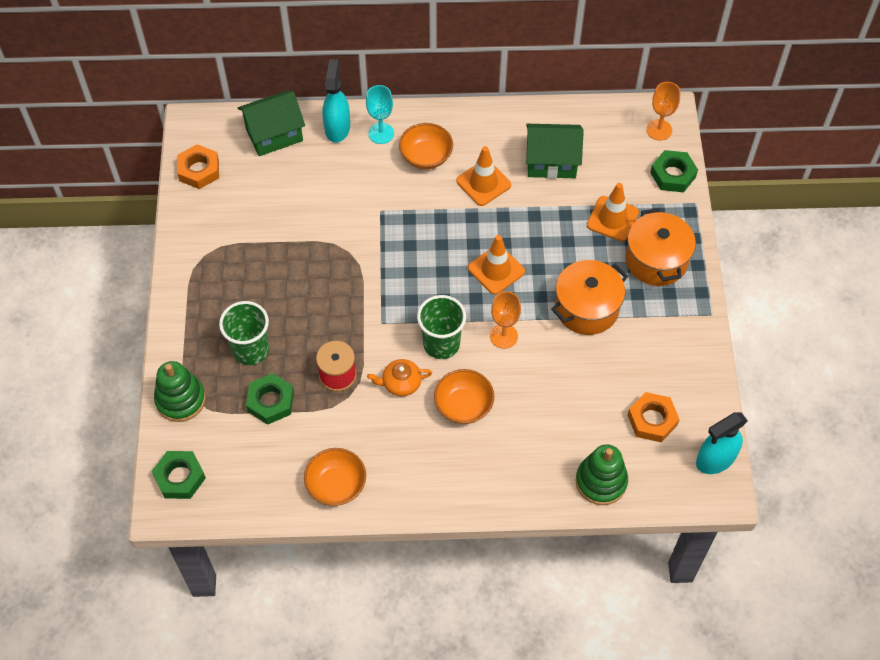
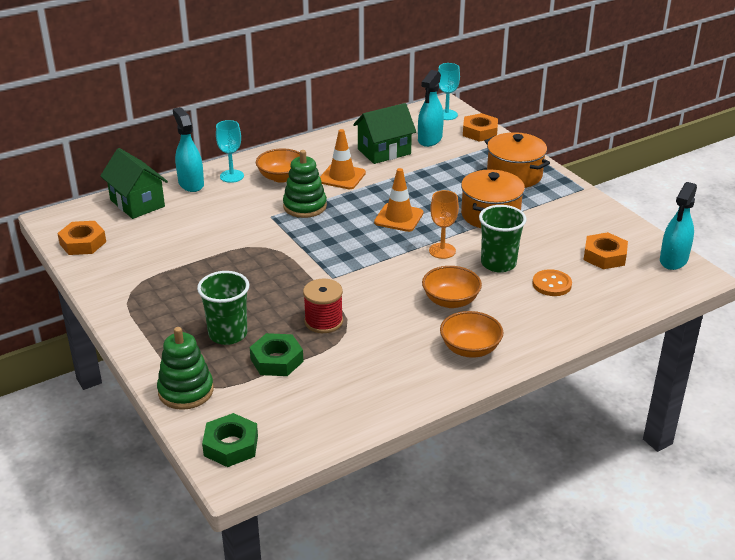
camera: 30 degrees left, 25 degrees down
(274, 135) = (137, 203): green house -> green house turned 75 degrees counterclockwise
(336, 485) = (389, 391): orange bowl -> orange bowl (470, 349)
(401, 383) = (384, 306): orange teapot -> none
(441, 344) = (396, 272): green cup -> green cup (498, 263)
(571, 431) = (551, 284): none -> orange button
(601, 481) = (605, 303): green stacking toy -> green stacking toy (305, 206)
(611, 163) = (430, 139): none -> turquoise spray bottle
(612, 219) = (460, 165): orange traffic cone -> none
(659, 130) = (446, 115): orange goblet -> turquoise goblet
(673, 175) = (480, 132): green nut -> orange nut

